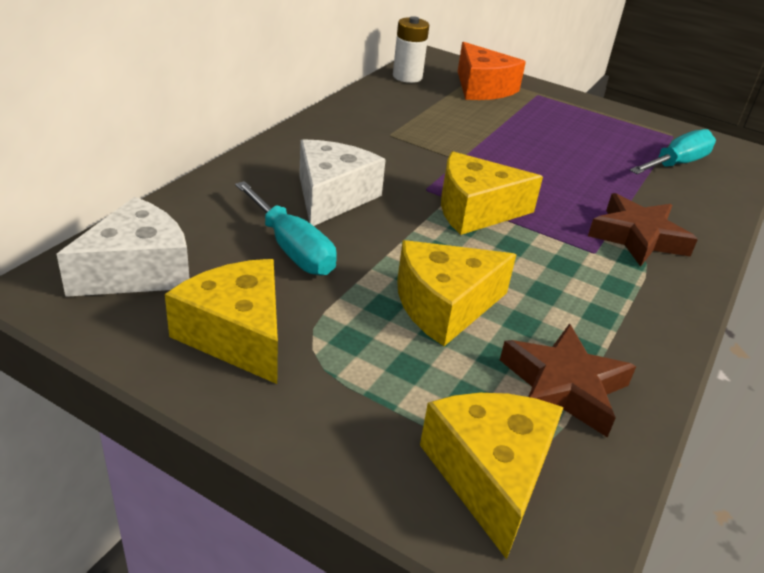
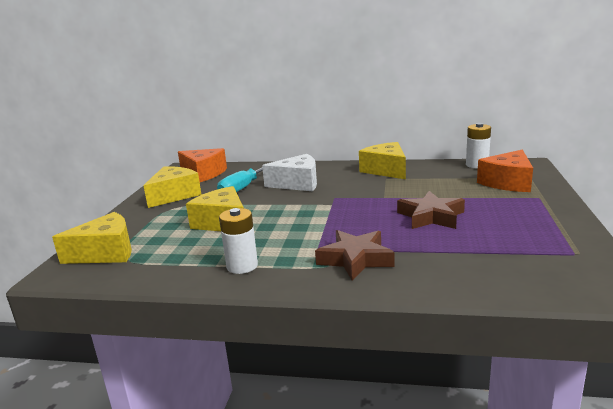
camera: 75 degrees right, 15 degrees down
(137, 271) = (204, 174): white cheese -> orange cheese
(475, 210) = (326, 212): yellow cheese -> yellow cheese (386, 170)
(563, 387) = (173, 259): brown star -> brown star (431, 216)
(621, 323) = (242, 266): none -> white battery
(676, 164) = (512, 261): turquoise screwdriver -> none

